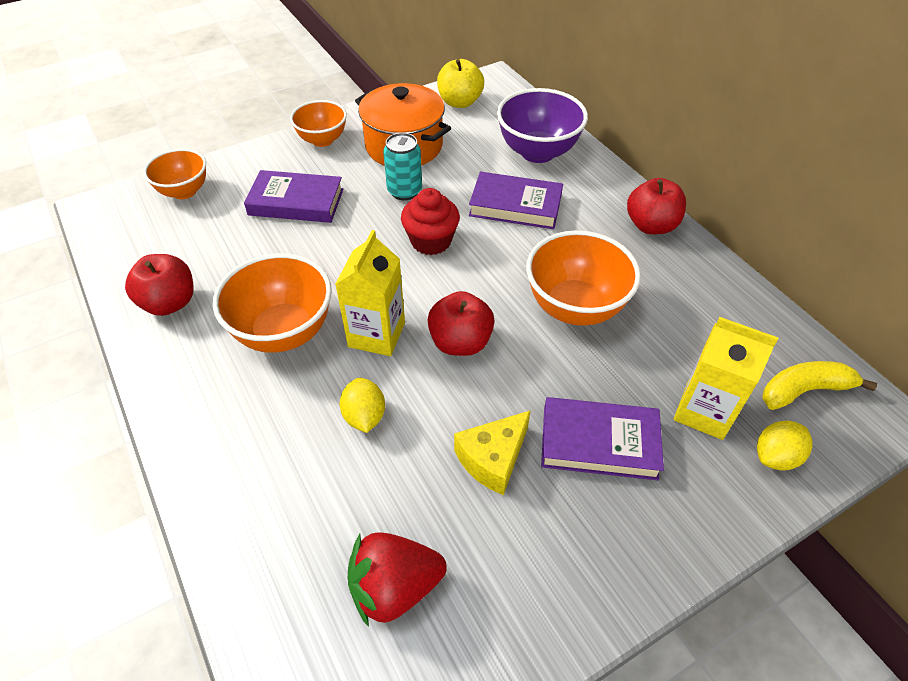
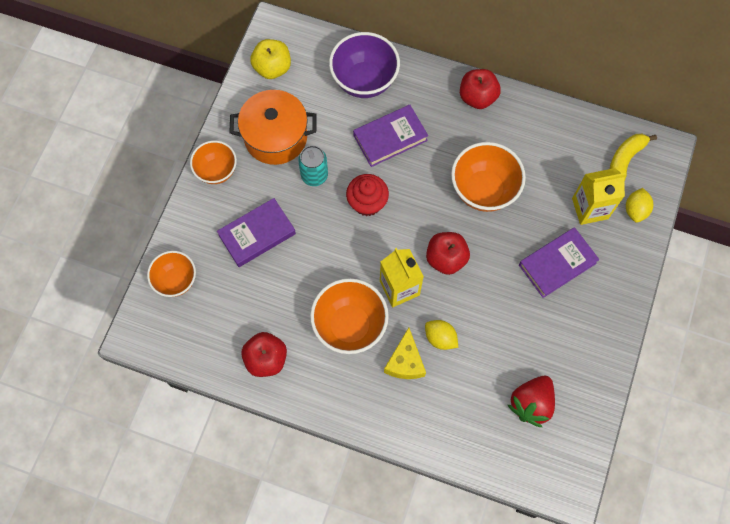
camera: 40 degrees left, 20 degrees up
(493, 459) = (518, 311): yellow cheese -> yellow cheese (405, 362)

